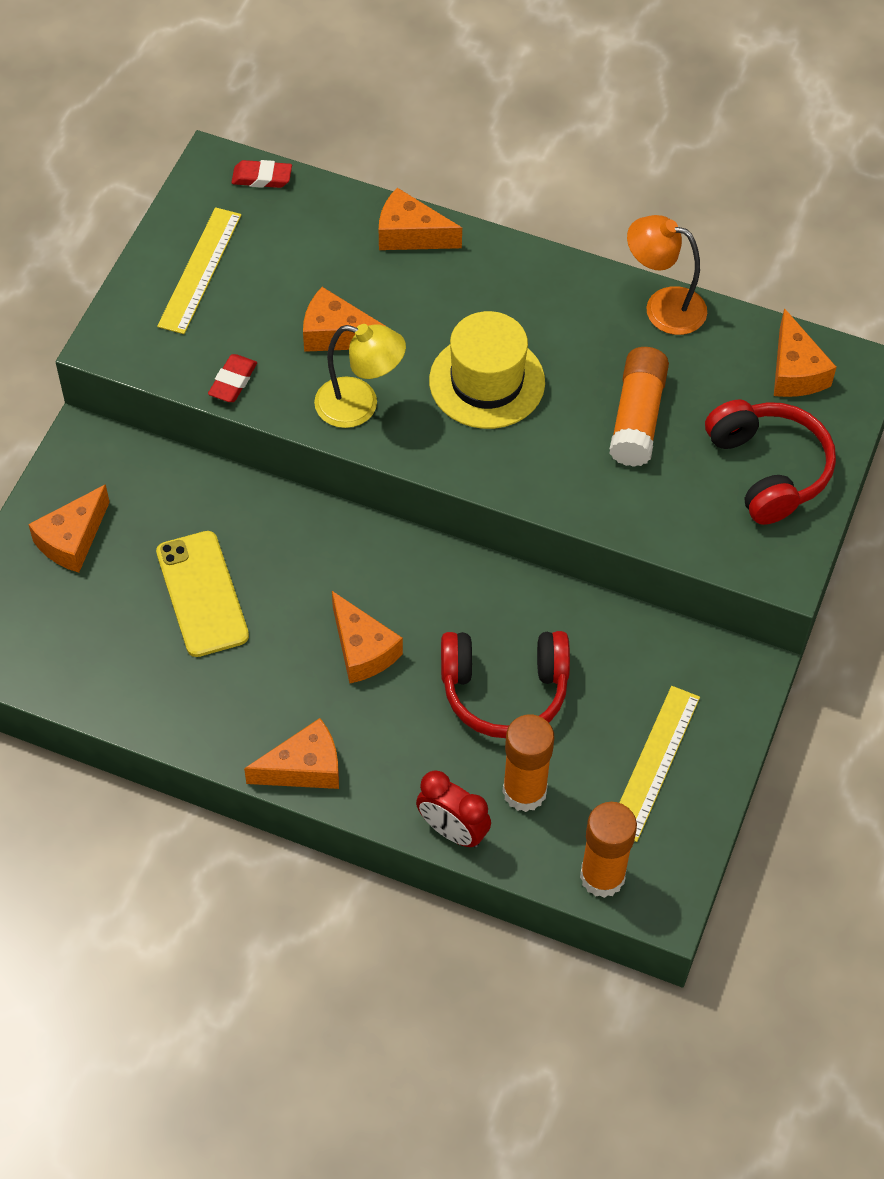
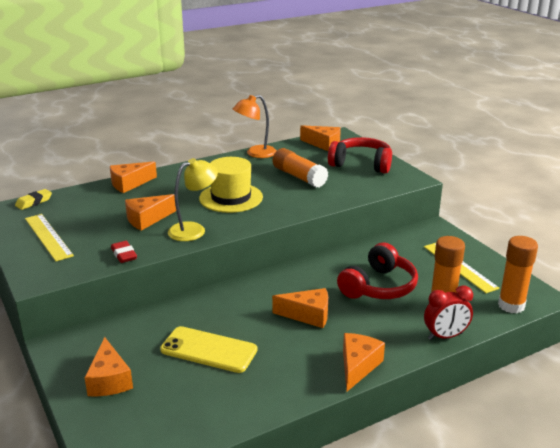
camera: 50 degrees left, 30 degrees down
(262, 178) = (34, 202): red eraser -> yellow eraser

